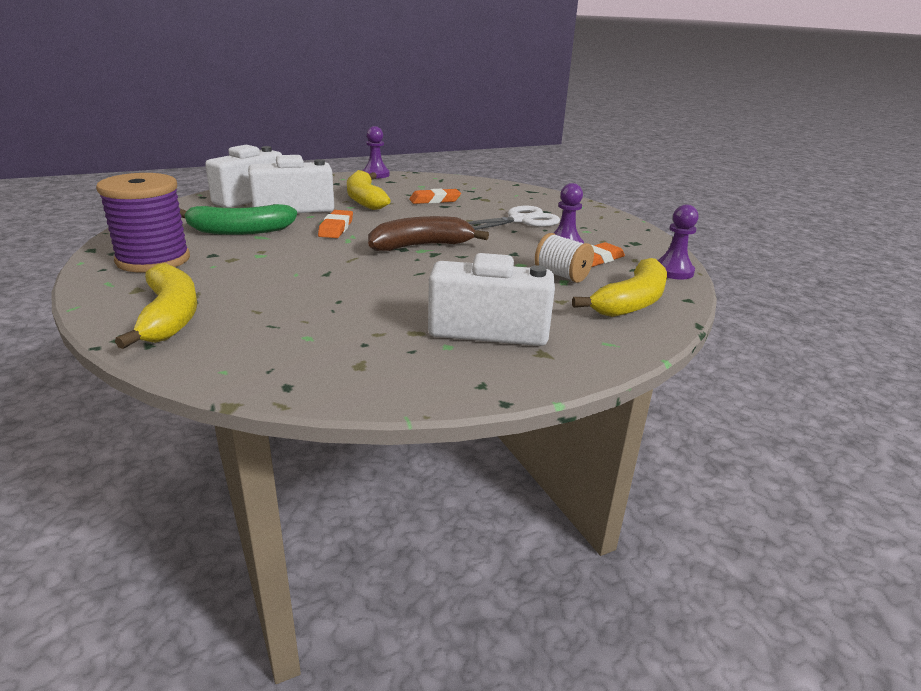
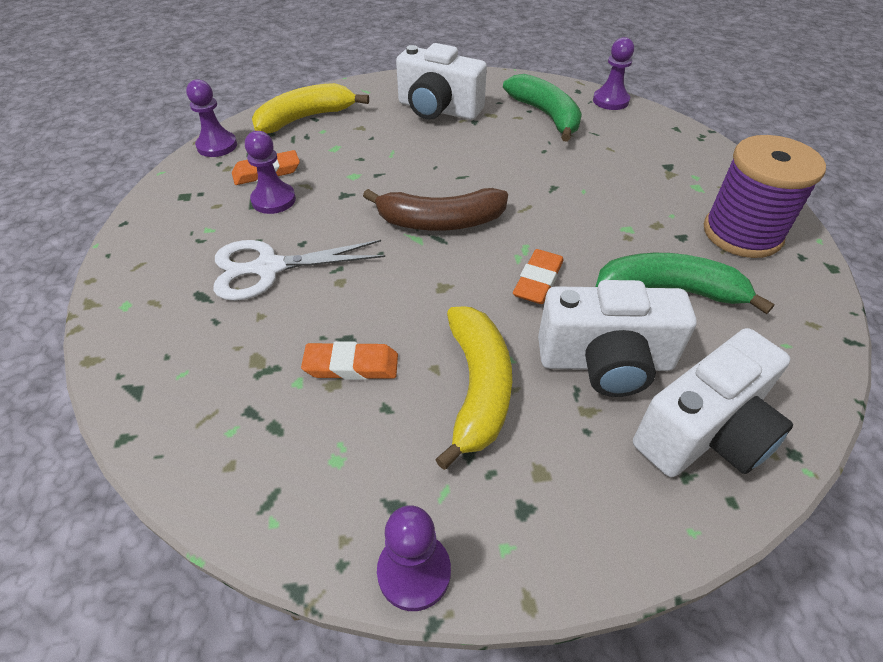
camera: 160 degrees left, 20 degrees up
(170, 316) = (676, 150): yellow banana -> none
(234, 374) = (610, 101): none -> purple pawn
(339, 339) = (546, 115): none -> green banana
(561, 275) = (329, 154): white spool -> none

